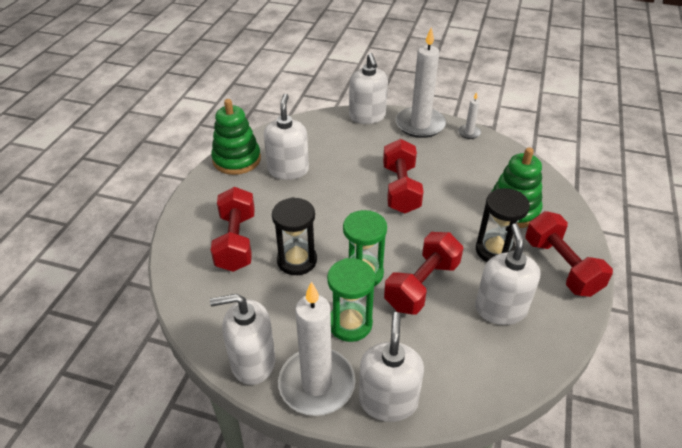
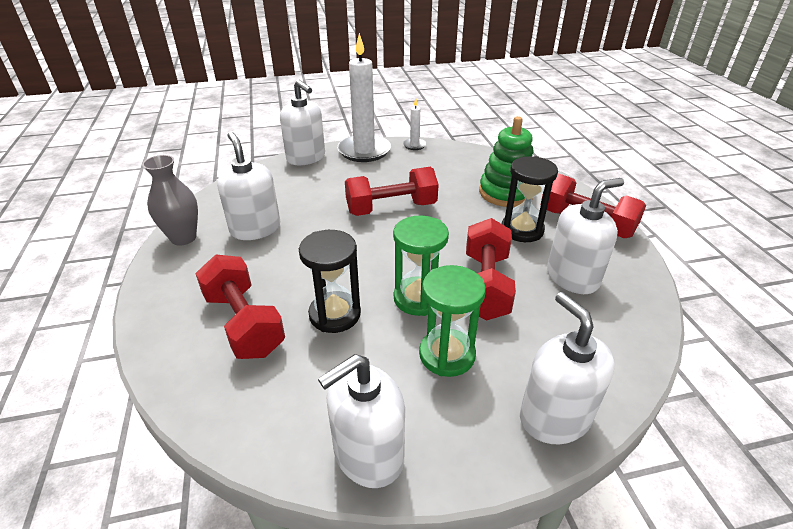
camera: 30 degrees left, 5 degrees down
(237, 159) = (183, 238): green stacking toy -> grey vase
(316, 384) = (465, 440): white candle -> none
(401, 189) = (391, 208): red dumbbell -> red dumbbell turned 75 degrees counterclockwise
(500, 309) = (572, 277): white soap dispenser -> white soap dispenser turned 90 degrees clockwise

